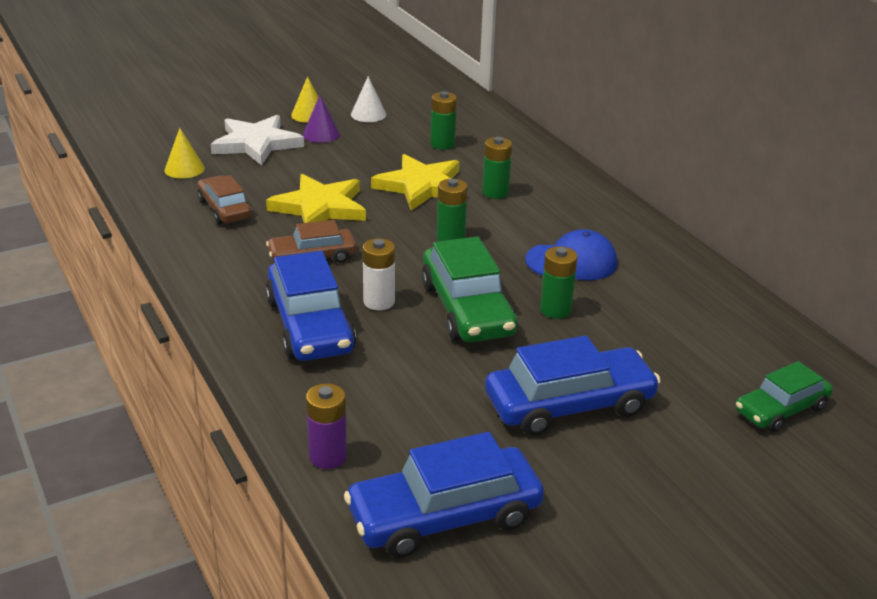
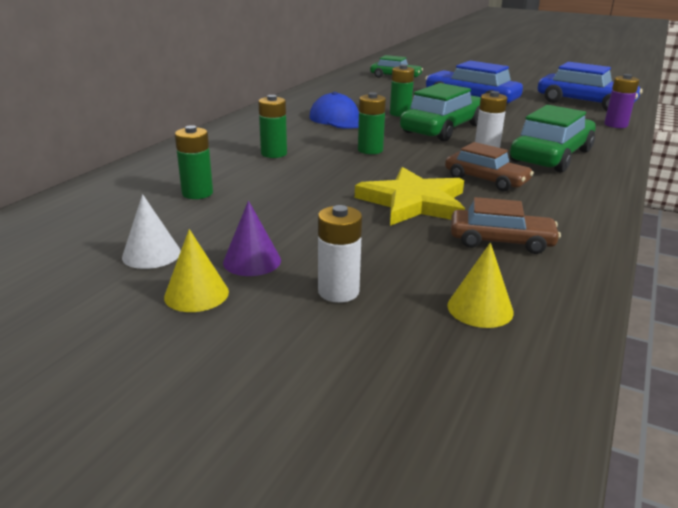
camera: 125 degrees left, 5 degrees down
(225, 209) = (501, 241): brown car -> brown car turned 105 degrees counterclockwise
(256, 144) = (338, 292): white star -> white battery
(309, 325) = (551, 156): blue car -> green car
(421, 186) = (304, 178): yellow star -> none

